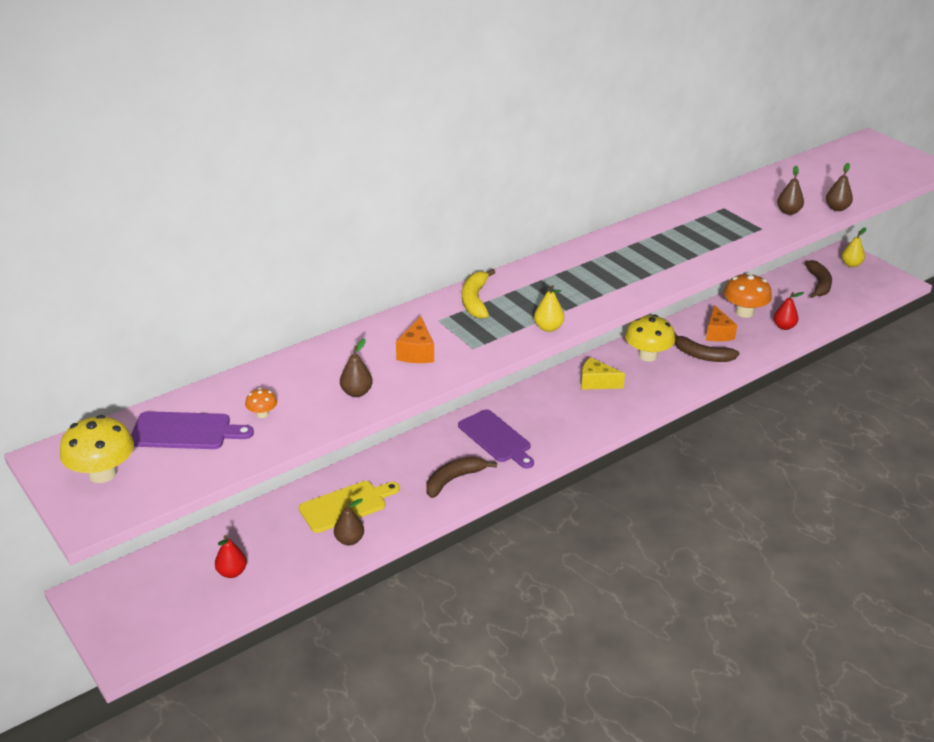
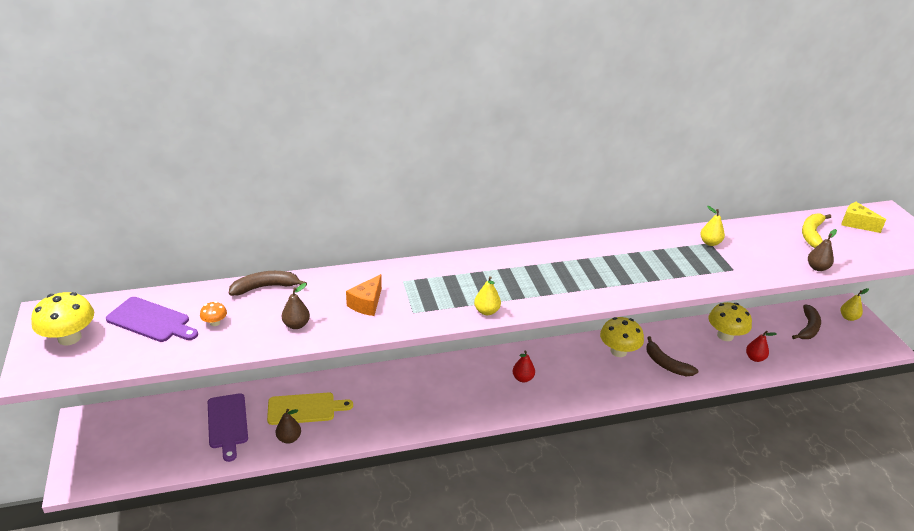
camera: 20 degrees right, 0 degrees up
(232, 572) = (190, 437): red pear -> red pear (522, 378)
(454, 479) = (398, 412): brown banana -> brown banana (265, 287)
(475, 300) = (444, 271): yellow banana -> yellow banana (812, 234)
(496, 438) = (452, 387): purple cutting board -> purple cutting board (227, 423)
(596, 382) = (561, 363): yellow cheese -> yellow cheese (856, 223)
(717, 333) = (691, 348): orange cheese -> none
(724, 208) = (710, 243): none -> yellow pear
(744, 312) = (725, 336): orange mushroom -> yellow mushroom
(788, 212) = (768, 260): brown pear -> none

